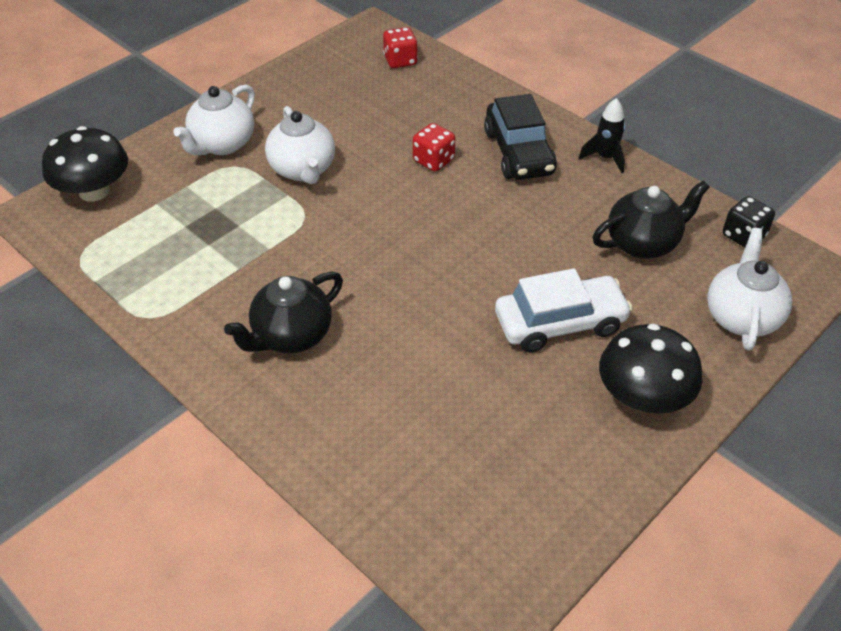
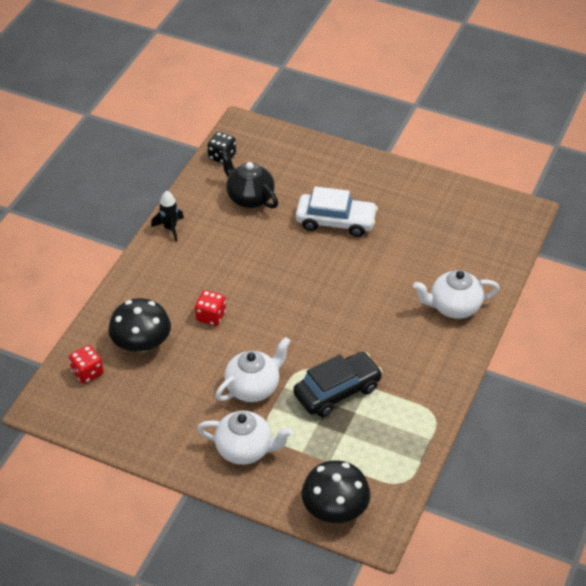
camera: 110 degrees left, 0 degrees up
(291, 336) = (410, 337): black teapot -> none
(518, 152) = (182, 273): black car -> black car (337, 391)
(560, 323) = (336, 221): white car -> white car turned 135 degrees clockwise
(643, 396) = (371, 181): black mushroom -> black mushroom (141, 343)
(741, 317) = (292, 151): white teapot -> white teapot (454, 307)

